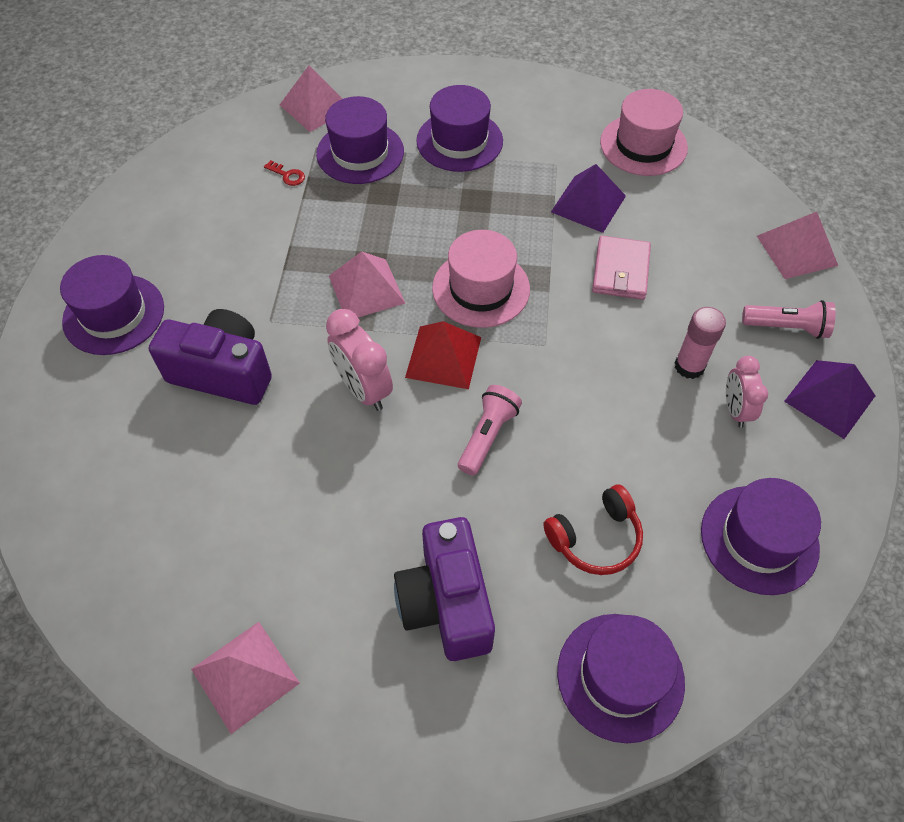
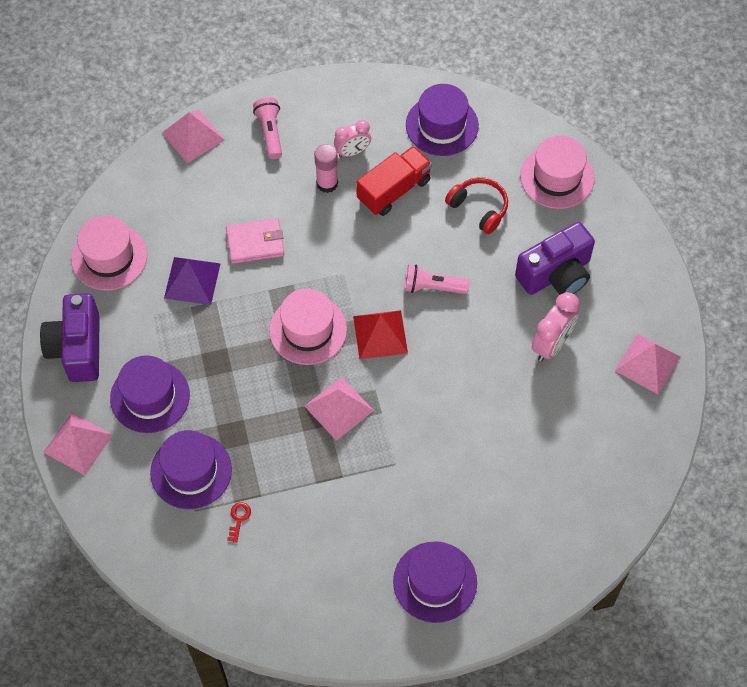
camera: 110 degrees left, 5 degrees up
(223, 372) = (453, 475): purple camera -> purple camera (77, 348)
(315, 106) = (143, 533): pink pyramid -> pink pyramid (78, 443)
(363, 389) = (428, 376): pink clock -> pink clock (551, 344)
(620, 676) = (557, 177): purple hat -> pink hat
(658, 439) = (394, 190): none -> red truck
(829, 398) = (321, 102): purple pyramid -> none

